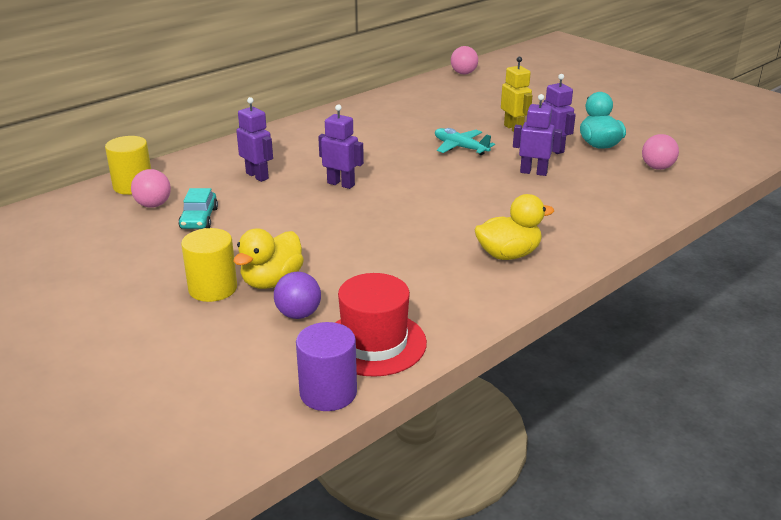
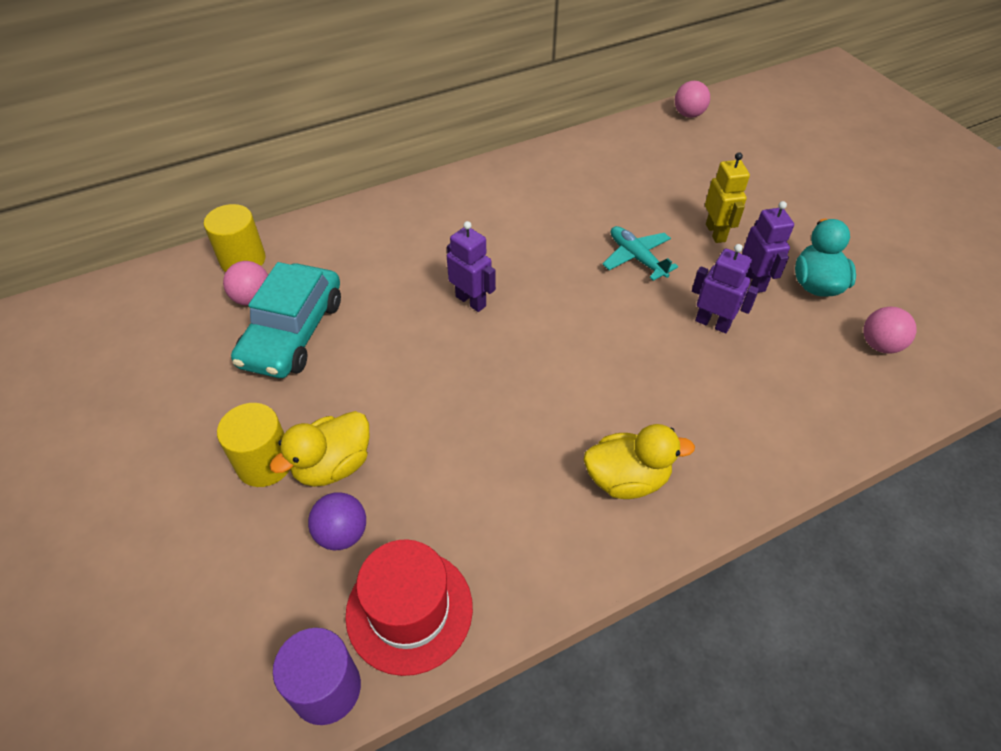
camera: 15 degrees right, 20 degrees up
(199, 218) = (293, 332): turquoise car -> turquoise car, size x1.87
(257, 176) = (382, 268): purple robot -> none

